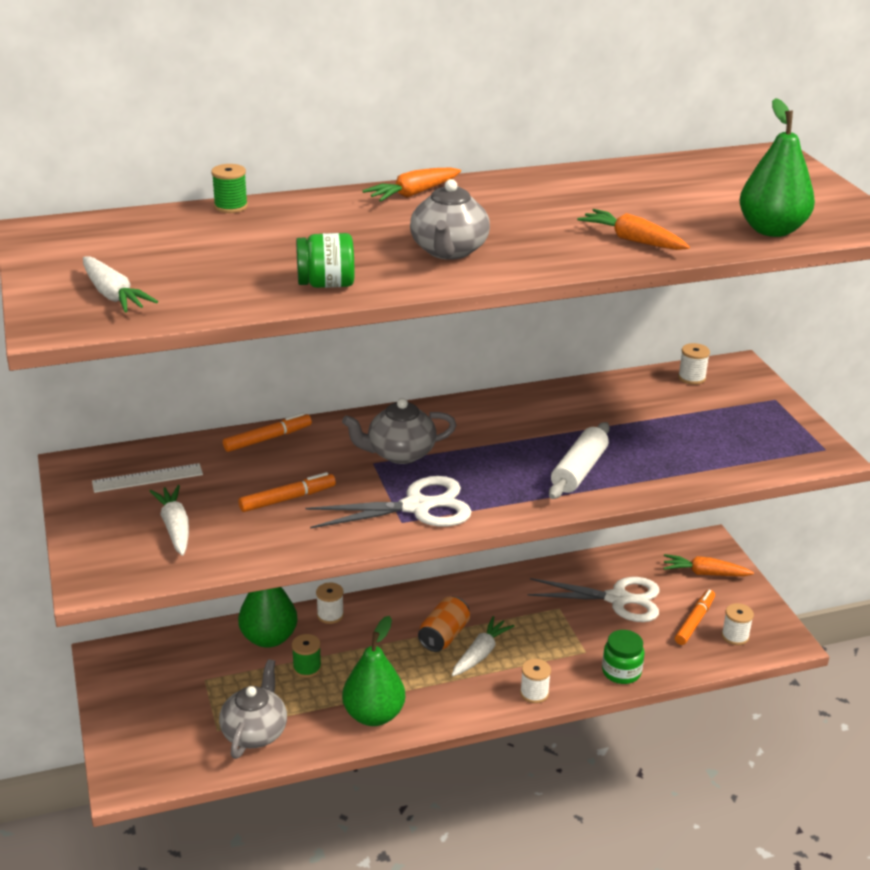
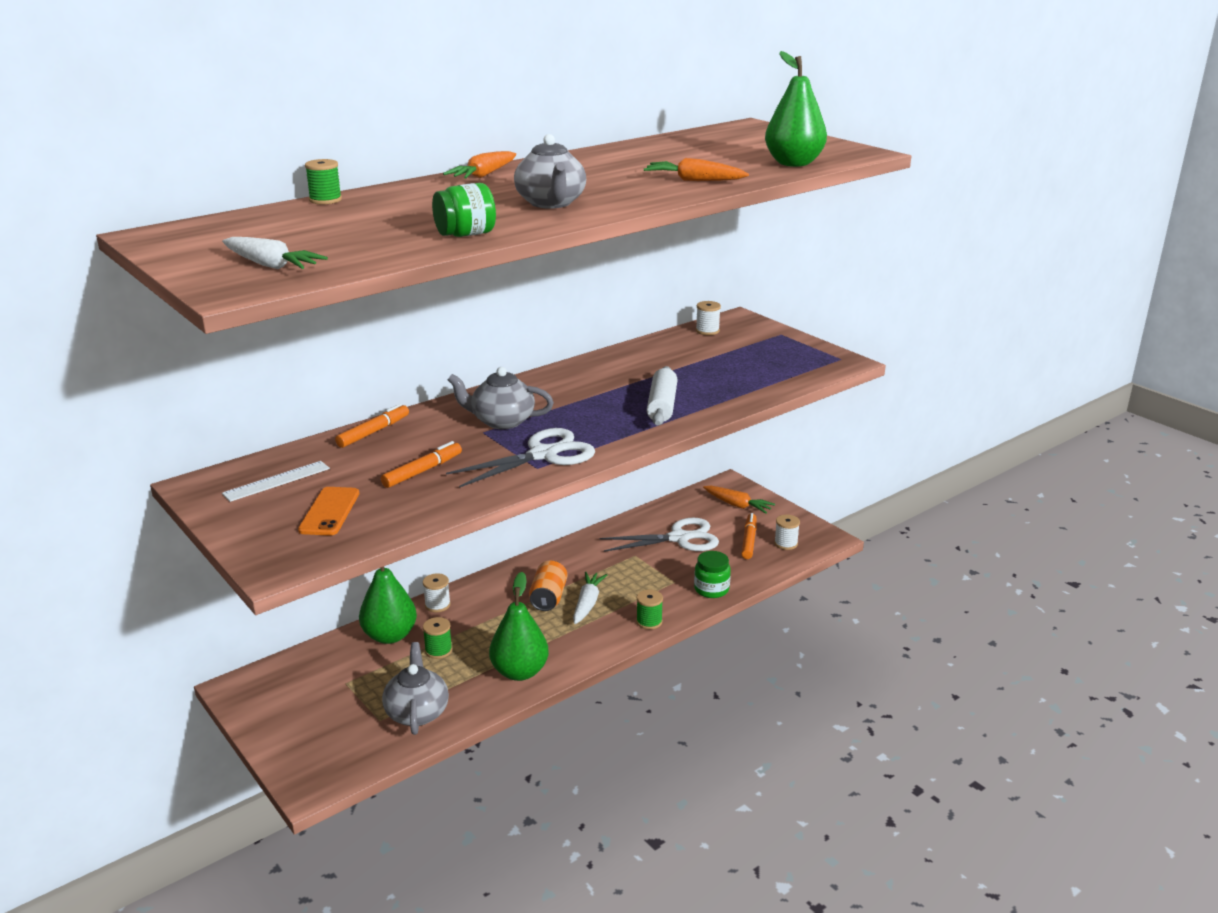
camera: 20 degrees left, 5 degrees down
(175, 527) = (329, 512): white carrot -> orange phone
(400, 453) = (502, 421): grey teapot -> grey teapot turned 45 degrees clockwise
(534, 693) = (649, 622): white spool -> green spool
(704, 573) = (737, 505): orange carrot -> orange carrot turned 135 degrees counterclockwise

